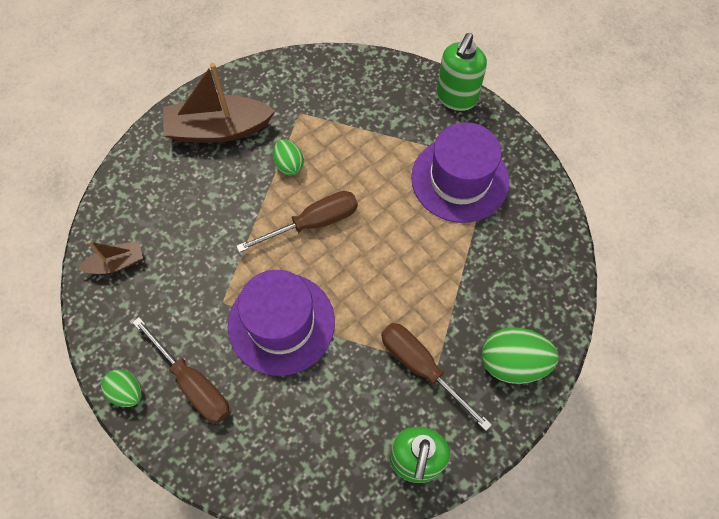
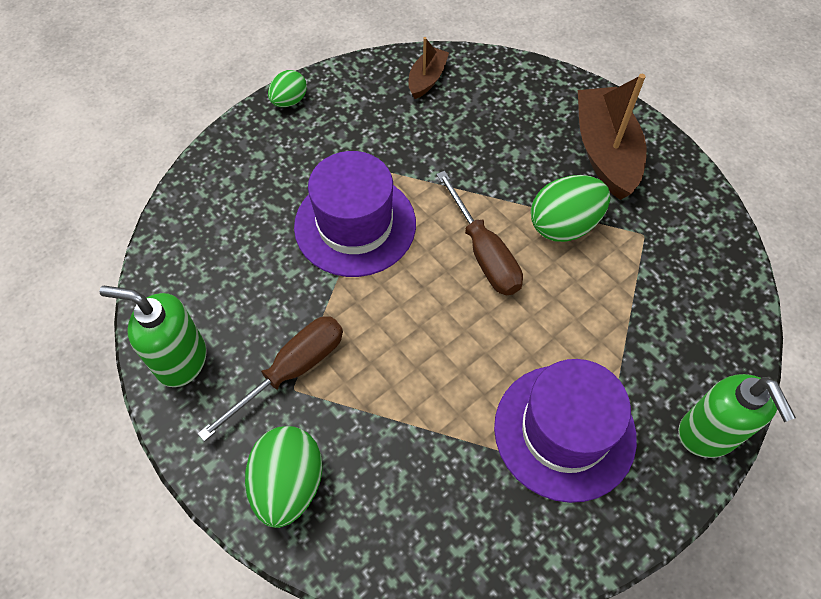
camera: 90 degrees right, 5 degrees down
(116, 263) = (427, 79): brown boat -> brown boat turned 135 degrees counterclockwise
(193, 383) = (293, 151): brown screwdriver -> none
(289, 165) = (564, 225): green egg -> green egg, size x1.67
(456, 98) = (708, 434): green soap dispenser -> green soap dispenser turned 135 degrees counterclockwise

